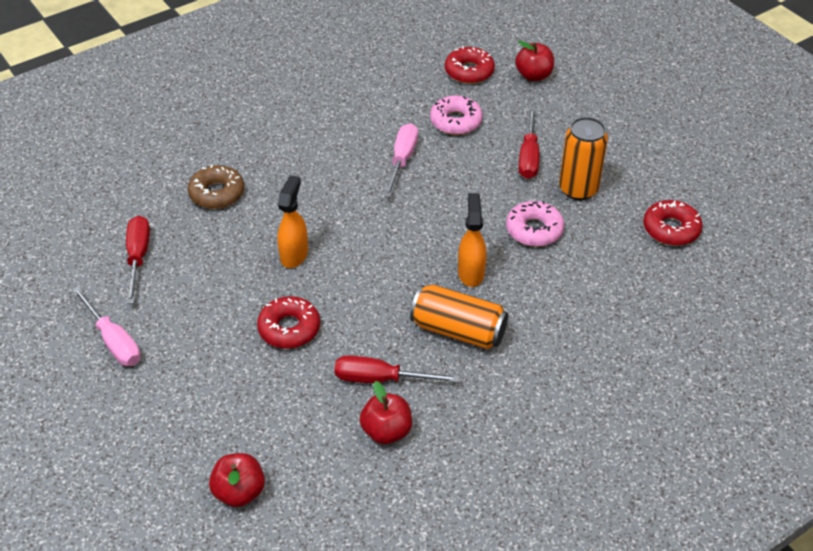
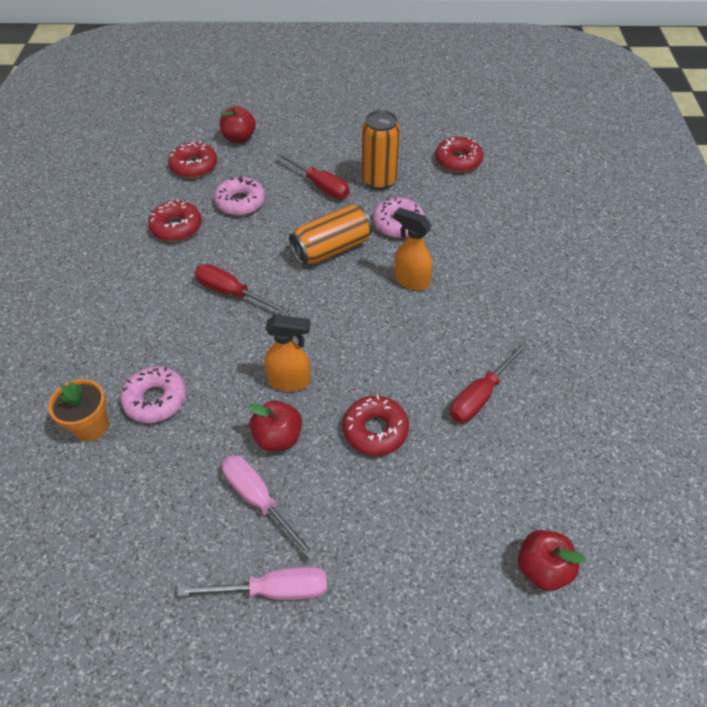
camera: 55 degrees left, 5 degrees up
(138, 257) = (177, 510): red screwdriver -> red screwdriver (232, 293)
(169, 176) = (91, 426): none -> orange flower pot
(217, 193) = (155, 399): brown donut -> pink donut
(294, 254) = (290, 381): orange spray bottle -> orange spray bottle turned 135 degrees clockwise
(386, 431) = (539, 421): red apple -> red apple (278, 437)
(390, 103) = (176, 227): none -> red donut
(402, 160) = (249, 254): pink screwdriver -> pink screwdriver (259, 500)
(458, 330) = (465, 320): orange can -> orange can (331, 249)

